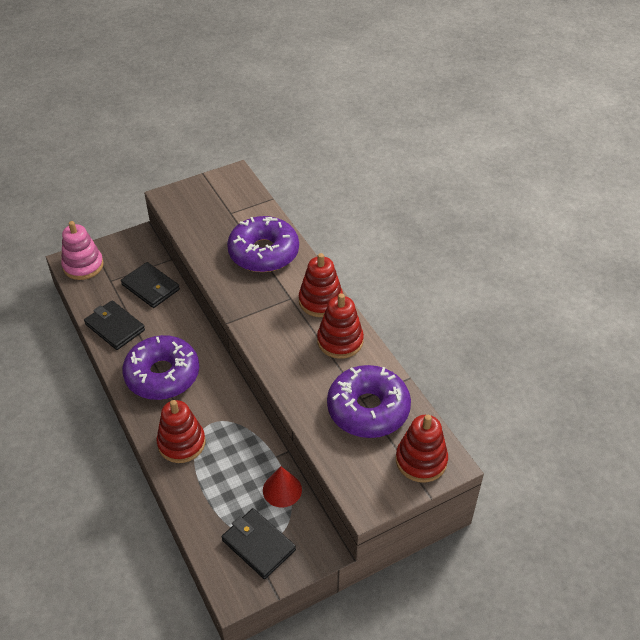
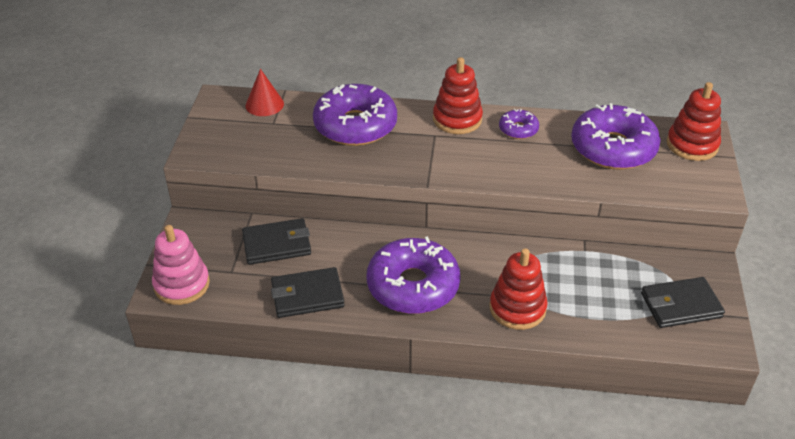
camera: 55 degrees left, 5 degrees down
(282, 490) = (627, 263): red cone -> red cone (264, 104)
(340, 341) = (518, 129): red stacking toy -> purple donut

